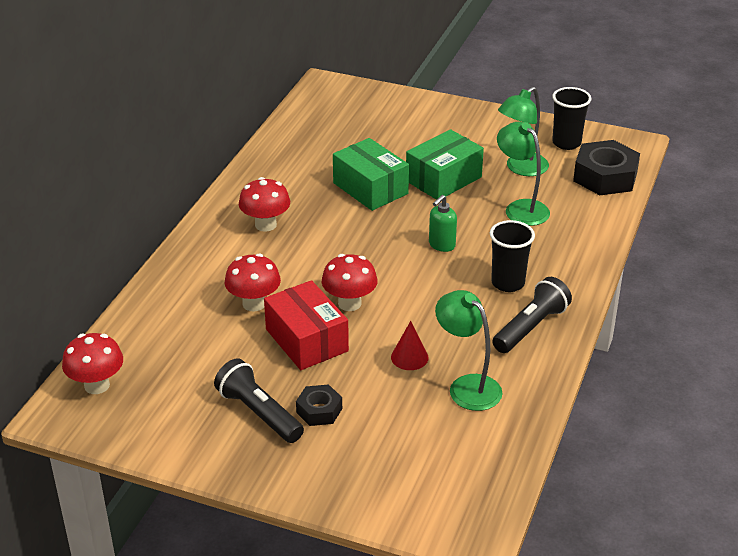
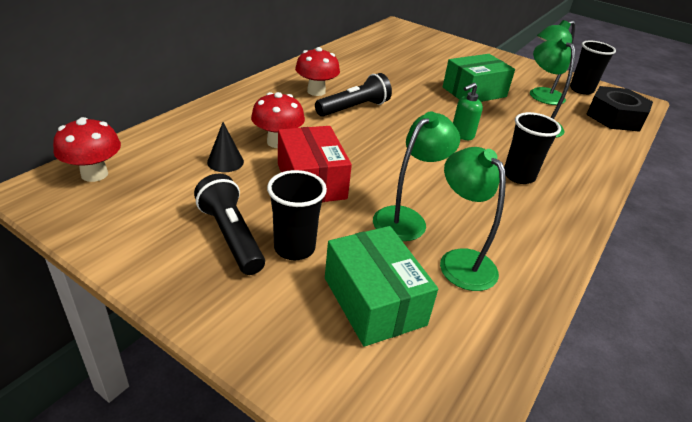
camera: 10 degrees right, 0 degrees up
(213, 340) = (225, 162): none -> black cone
(319, 410) = (294, 248): black nut -> black cup
(349, 303) = (364, 160): red mushroom -> none
(370, 188) = (411, 86): green box -> green box (374, 301)
(409, 357) = (406, 218): red cone -> green lamp
(531, 327) = (537, 219): black flashlight -> black flashlight (354, 108)

